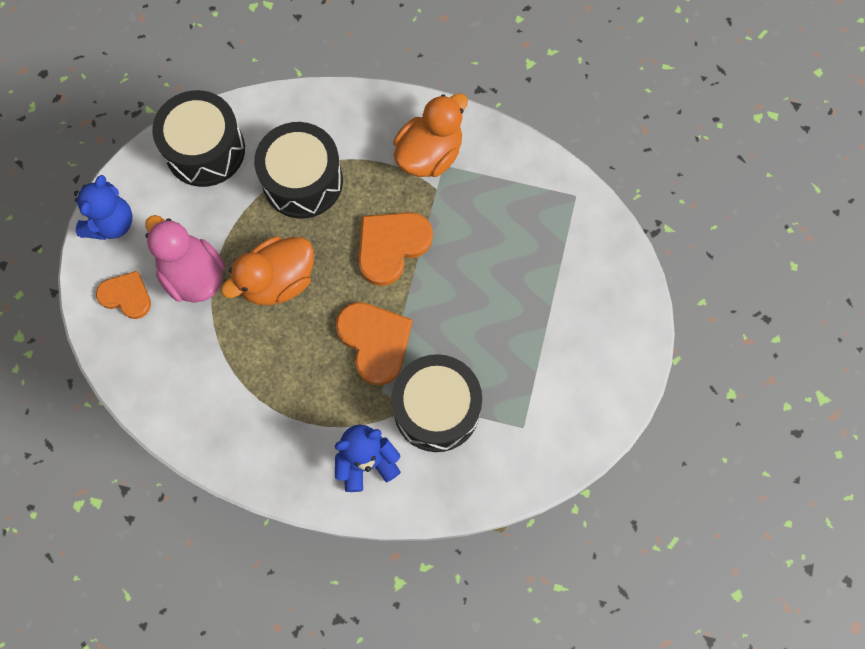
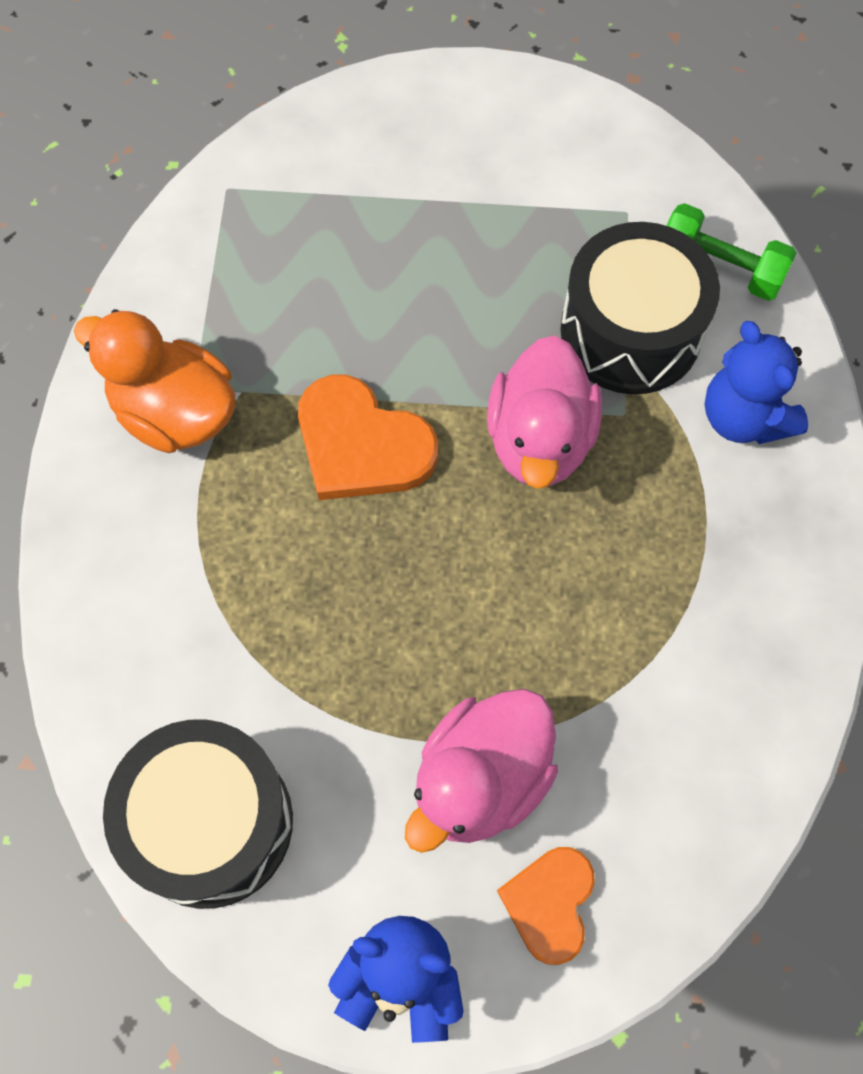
camera: 100 degrees left, 5 degrees down
(278, 281) = (462, 621): orange duck -> none
(302, 181) = (255, 619): black drum -> none
(375, 341) = (540, 440): orange heart -> pink duck
(472, 475) = (720, 267): none -> green dumbbell

